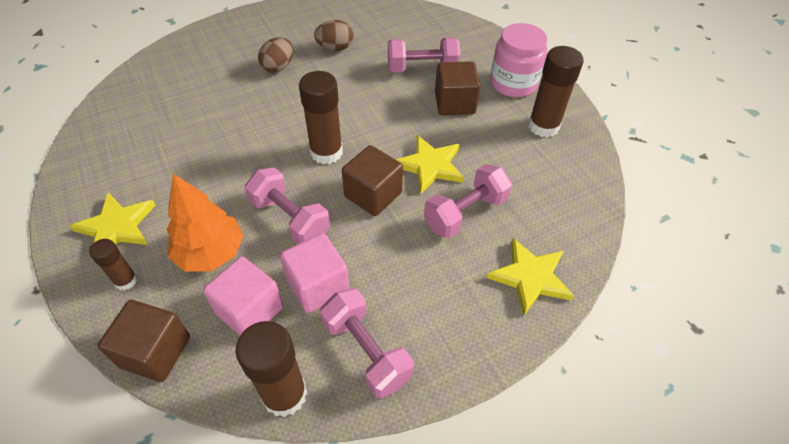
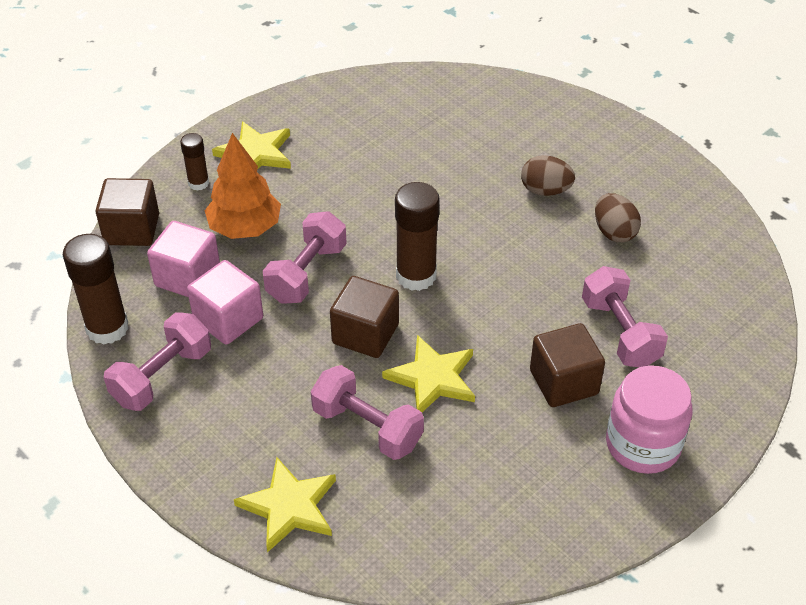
camera: 75 degrees right, 5 degrees down
(543, 126) = (563, 493): brown glue stick -> none

